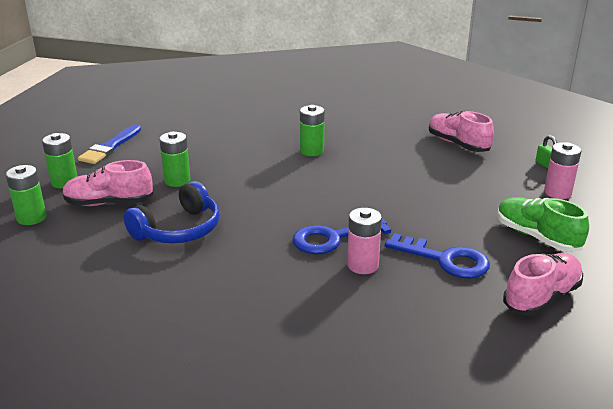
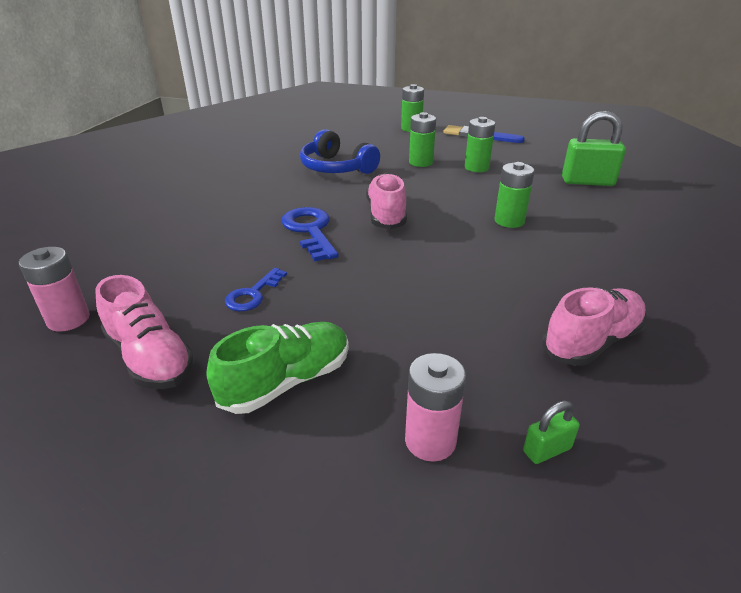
camera: 90 degrees right, 5 degrees up
(31, 218) = (357, 126): green battery -> green battery (476, 167)
(109, 203) = (379, 144): pink shoe -> pink shoe (386, 215)
(241, 115) = (587, 182): none -> green padlock
(362, 265) = (259, 244): pink battery -> pink battery (68, 319)
(445, 260) = (253, 294): blue key -> blue key, size x0.62

